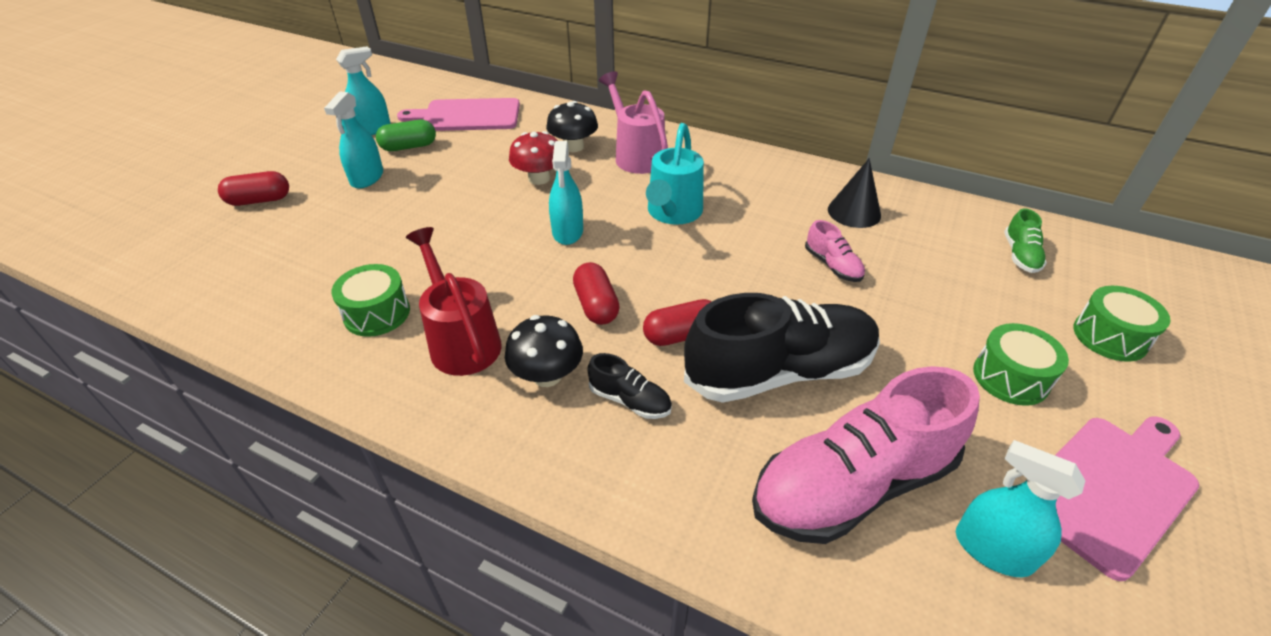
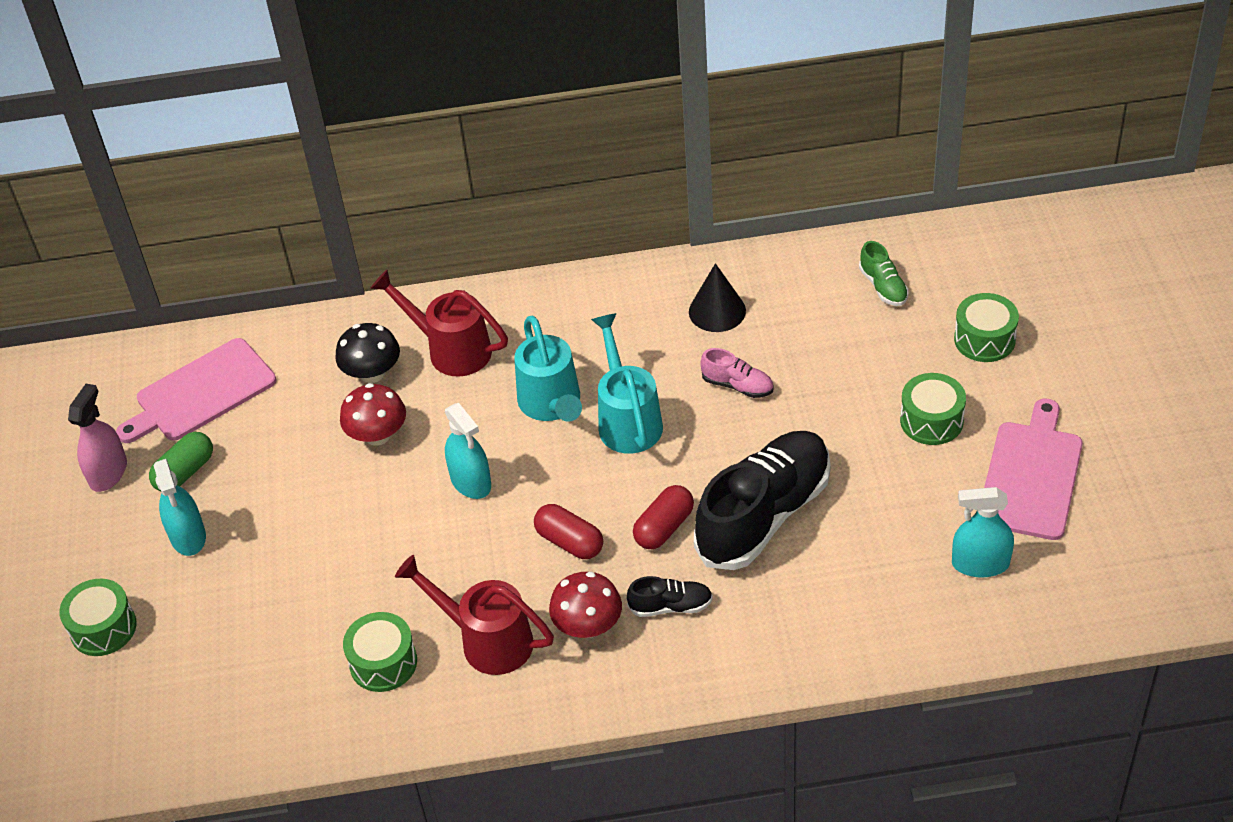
camera: 30 degrees left, 5 degrees up
(259, 200) = (103, 628): red capsule -> green drum
(372, 129) = (108, 473): turquoise spray bottle -> pink spray bottle
(547, 375) = (588, 625): black mushroom -> red mushroom
(636, 156) = (451, 350): pink watering can -> red watering can
(721, 247) = (627, 420): none -> turquoise watering can
(852, 485) = (871, 573): pink shoe -> none

